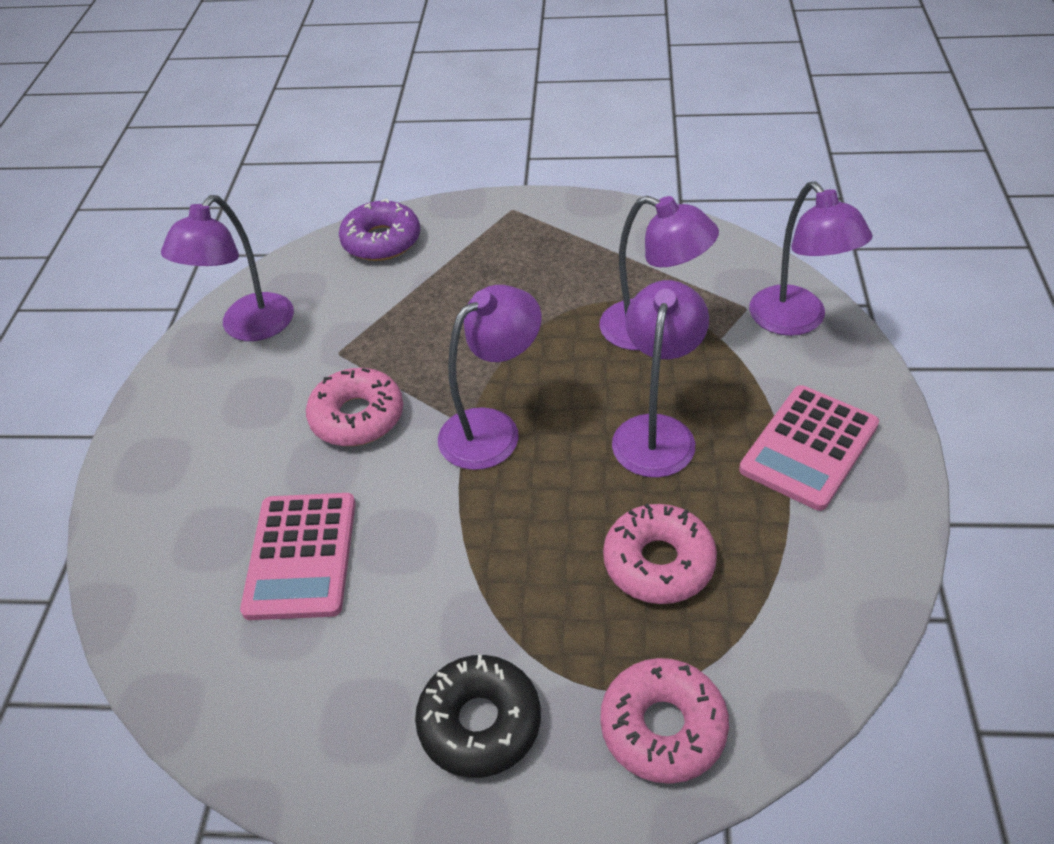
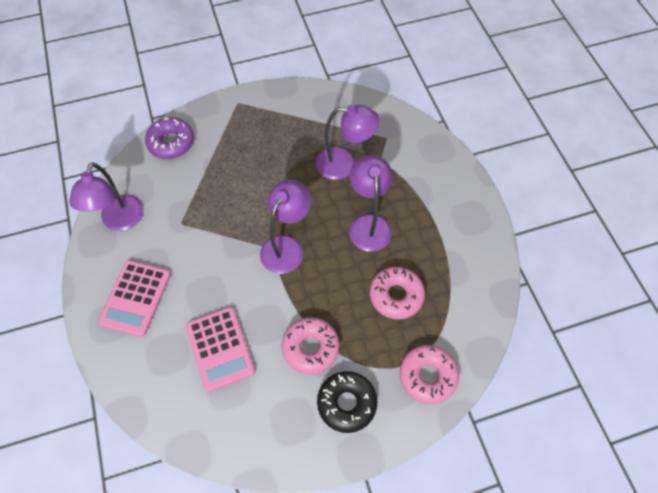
camera: 25 degrees left, 15 degrees up
(357, 417) = (211, 260): pink donut -> pink donut (310, 348)
(796, 321) = (413, 140): purple lamp -> none
(808, 447) = (442, 212): pink calculator -> pink calculator (135, 298)

